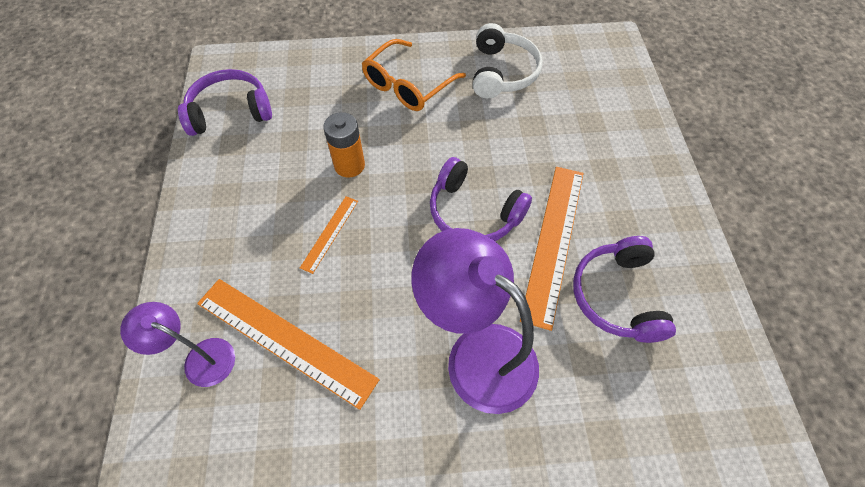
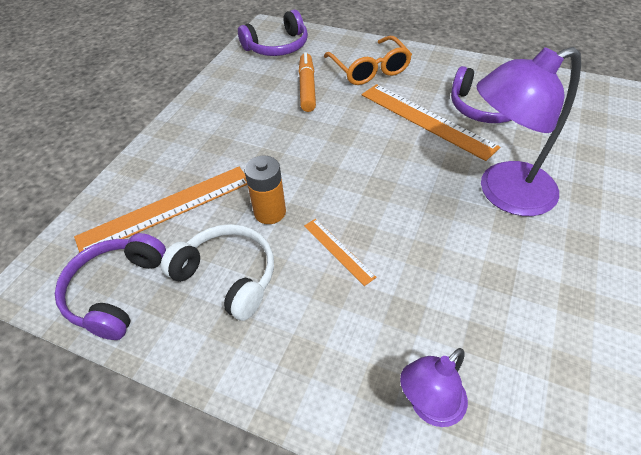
camera: 60 degrees left, 10 degrees down
(285, 340) = (439, 321): orange ruler -> orange ruler (166, 209)
(407, 85) = (210, 144): orange glasses -> orange glasses (369, 69)
(473, 213) = (375, 151): purple headphones -> purple headphones (277, 46)
(502, 72) = (248, 87): white headphones -> white headphones (228, 276)
(535, 117) = (307, 88): none -> orange marker

